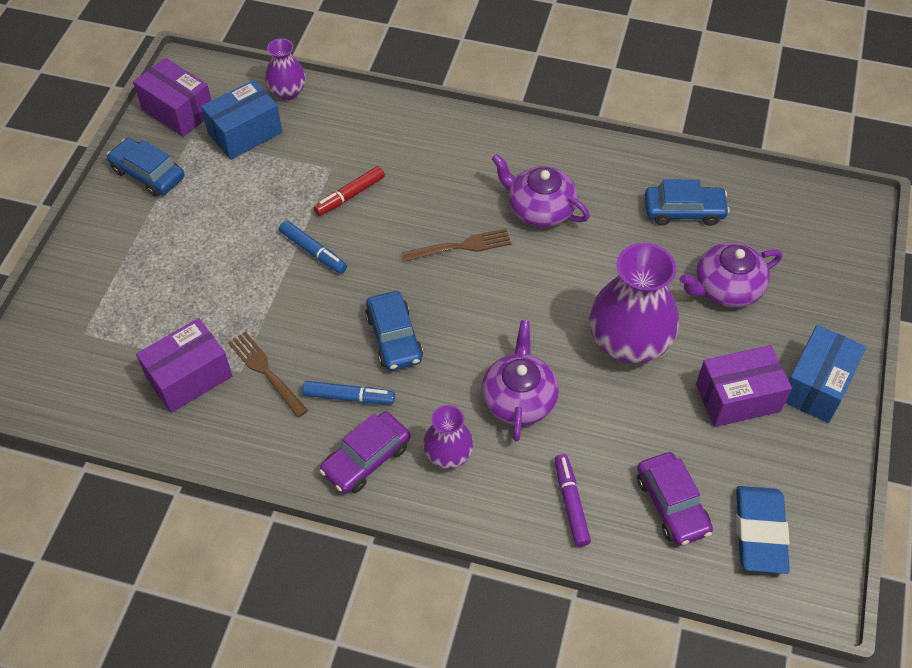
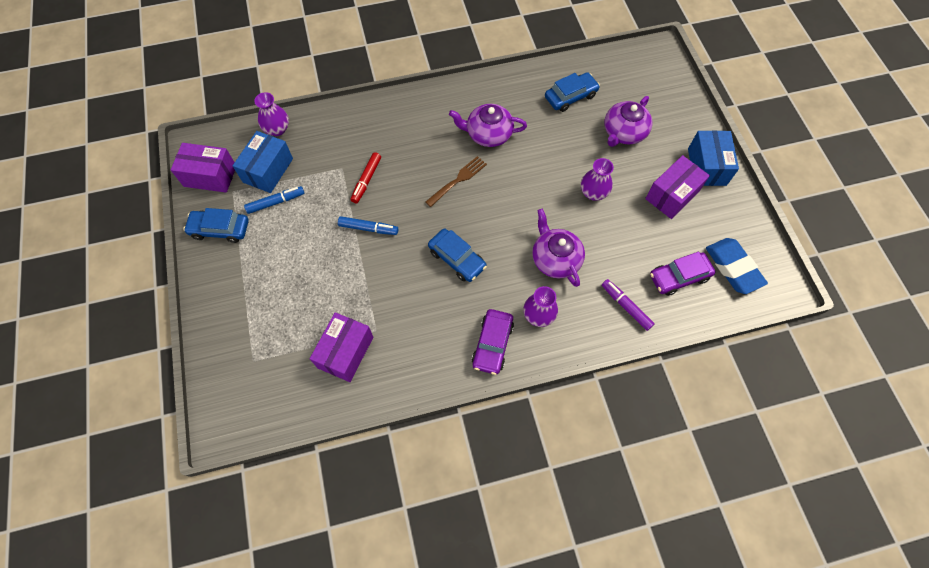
camera: 30 degrees left, 10 degrees up
(266, 372) = (393, 322): brown fork -> none
(349, 397) = (455, 311): blue marker -> blue marker (276, 202)
(628, 343) = (593, 193): purple vase -> purple vase, size x0.54
(672, 504) = (679, 277): purple car -> purple car turned 120 degrees clockwise

